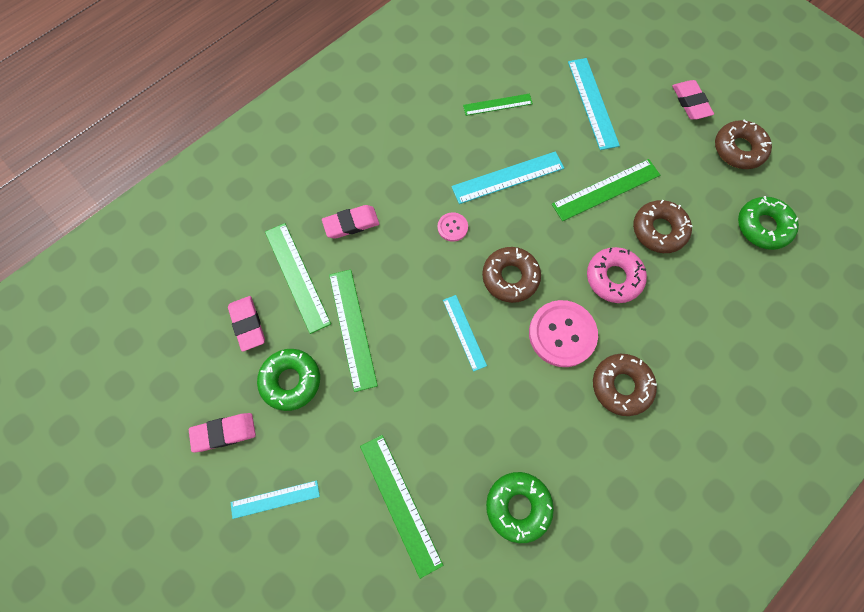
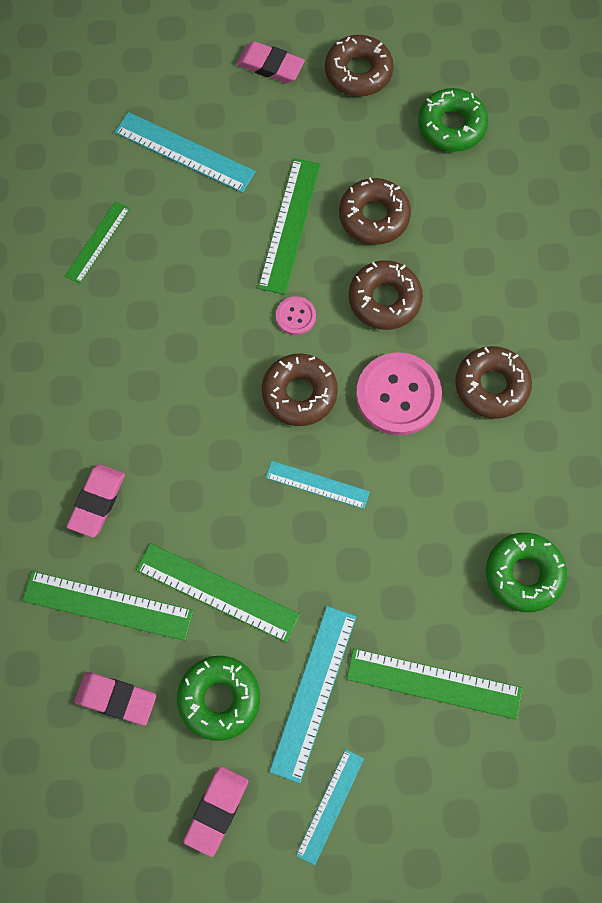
camera: 50 degrees left, 0 degrees up
(452, 227) = (196, 403): pink button -> pink button (295, 316)
(508, 178) = (191, 304): turquoise ruler -> turquoise ruler (314, 692)
(613, 278) = (384, 299): pink donut -> brown donut

